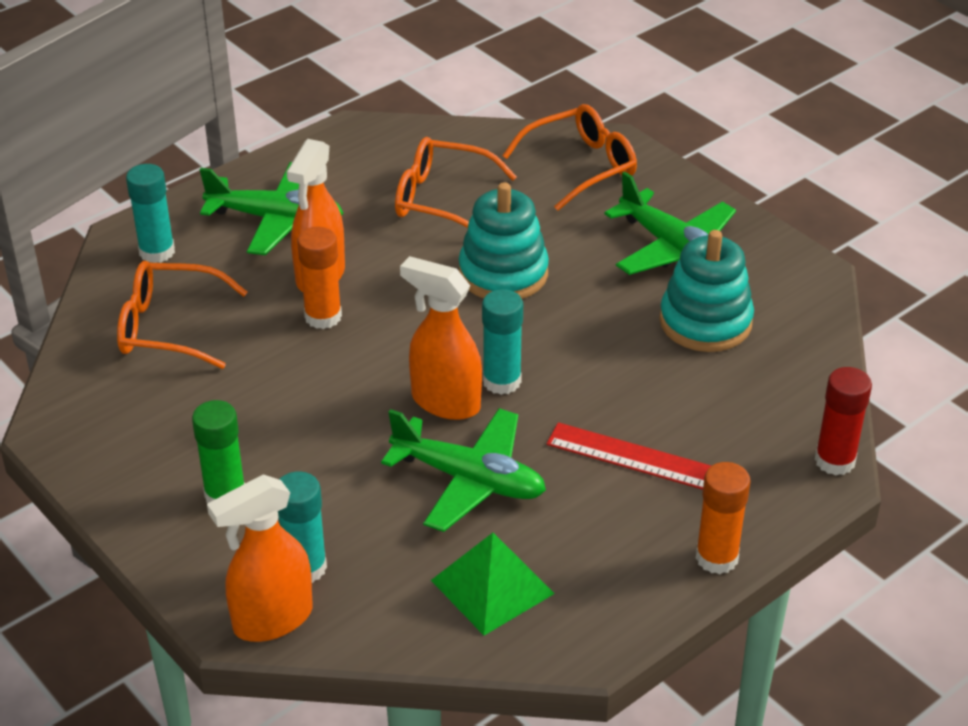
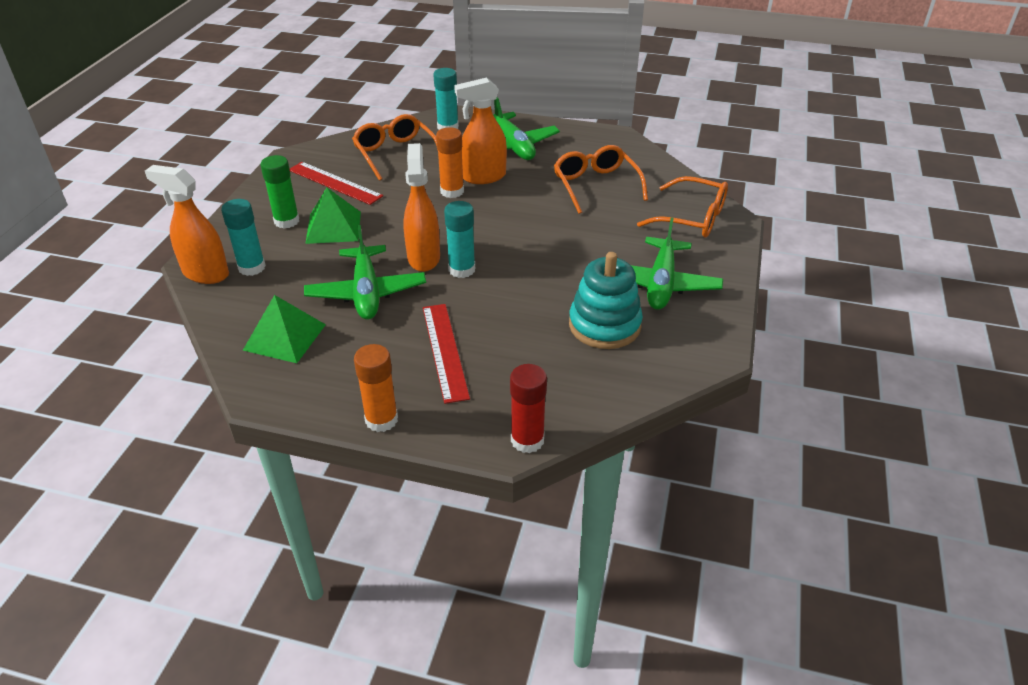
camera: 55 degrees right, 0 degrees up
(178, 413) = (334, 183): none -> red ruler
(290, 455) = (333, 227): none -> green pyramid
(503, 273) = (557, 232): turquoise stacking toy -> none

